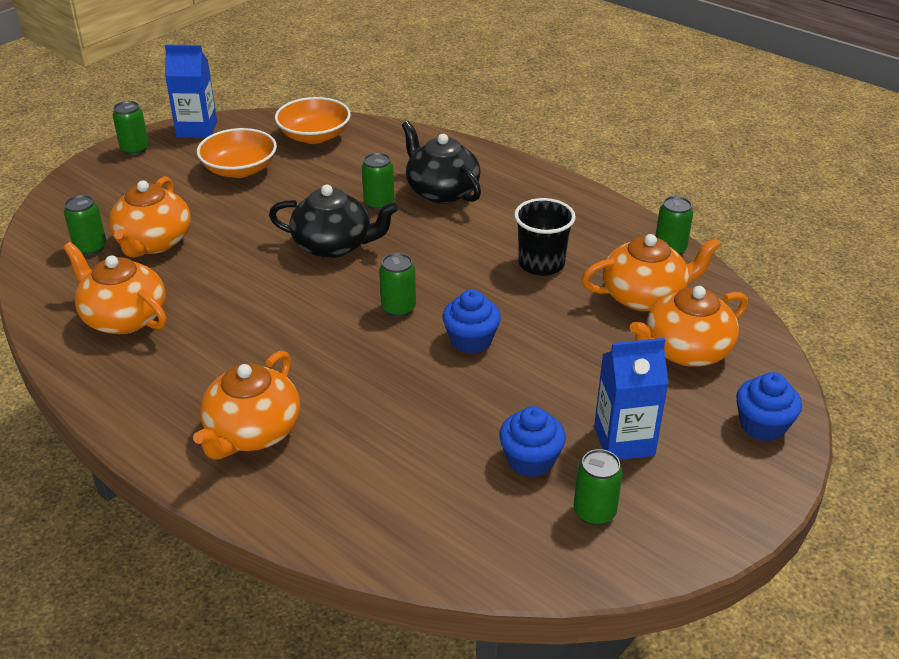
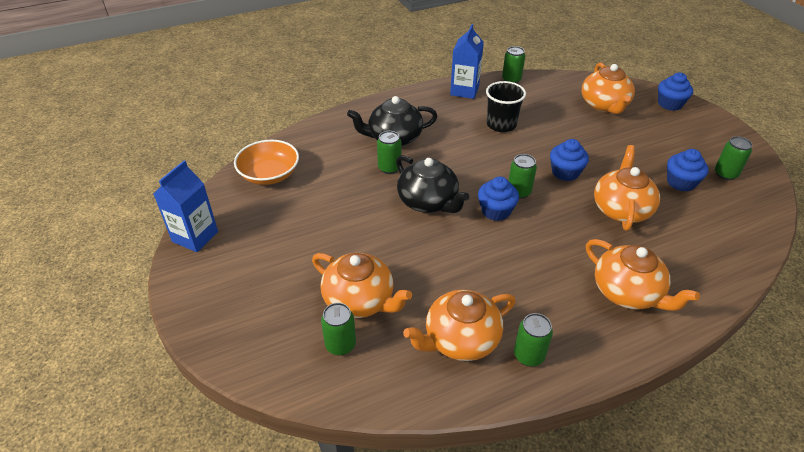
camera: 65 degrees left, 5 degrees up
(135, 149) = (192, 284): green can -> green can (529, 355)
(239, 169) = (285, 225): orange bowl -> none
(334, 245) = (428, 202): black teapot -> black teapot turned 105 degrees clockwise
(348, 298) = (496, 211): none -> blue cupcake
(624, 441) = (672, 147): blue carton -> blue carton (464, 90)
(645, 296) = (551, 101): orange teapot -> orange teapot (621, 209)

